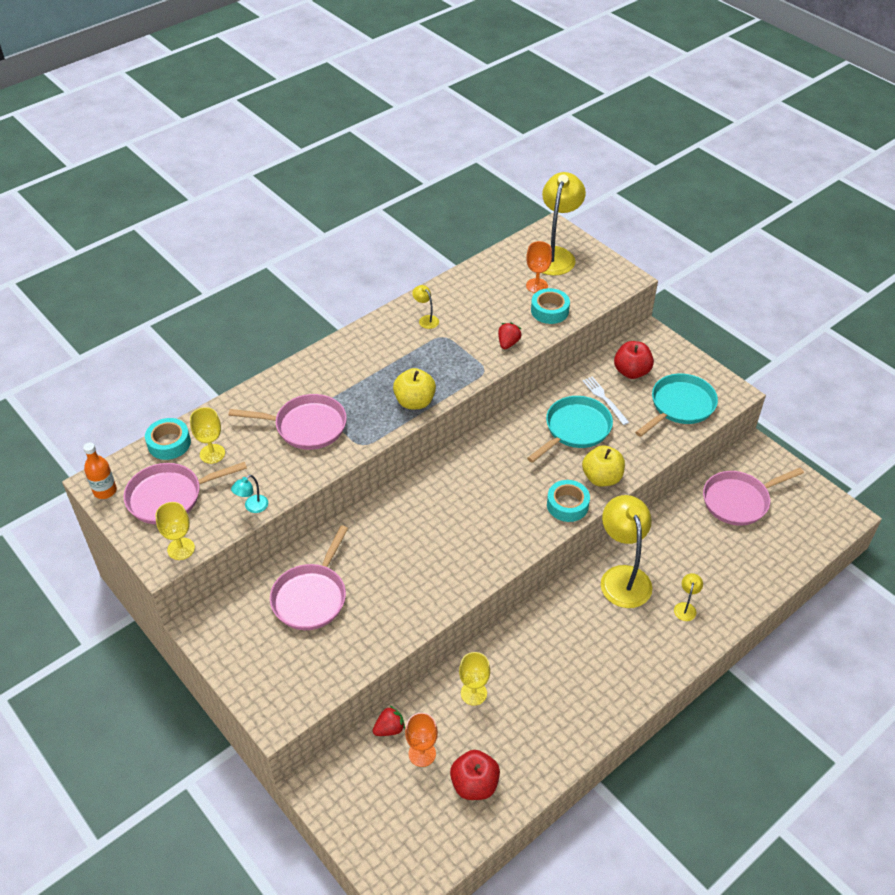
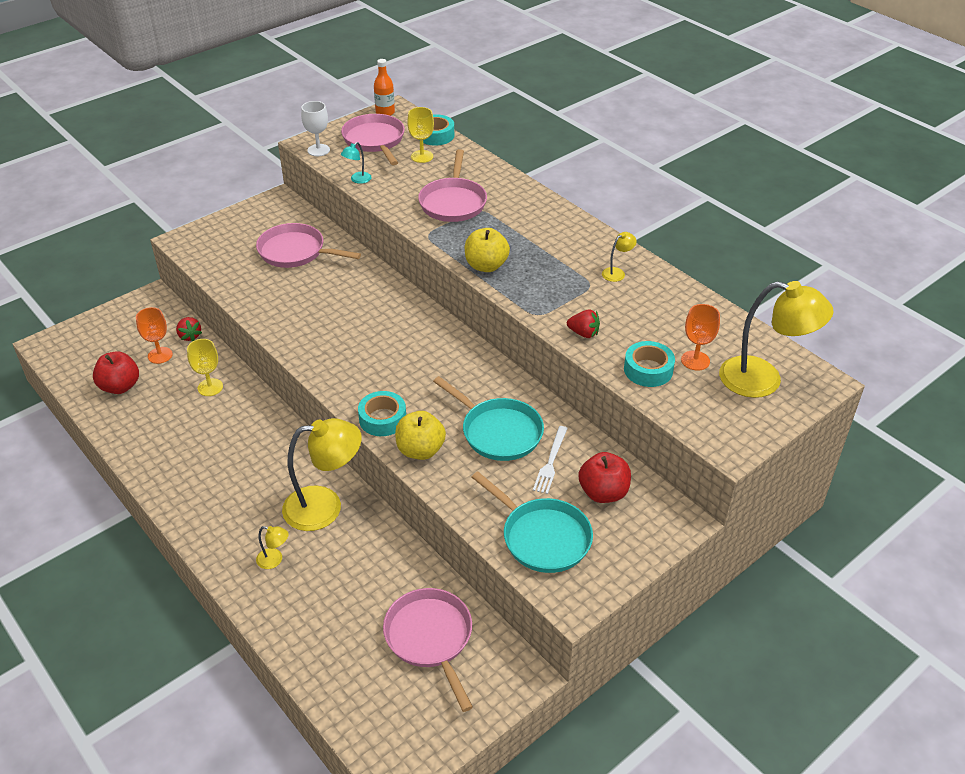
camera: 90 degrees right, 5 degrees down
(181, 549) = (318, 150): yellow goblet -> white goblet
(252, 507) = (357, 180): turquoise lamp -> turquoise lamp turned 90 degrees counterclockwise
(604, 399) = (551, 462): white fork -> white fork turned 135 degrees clockwise

